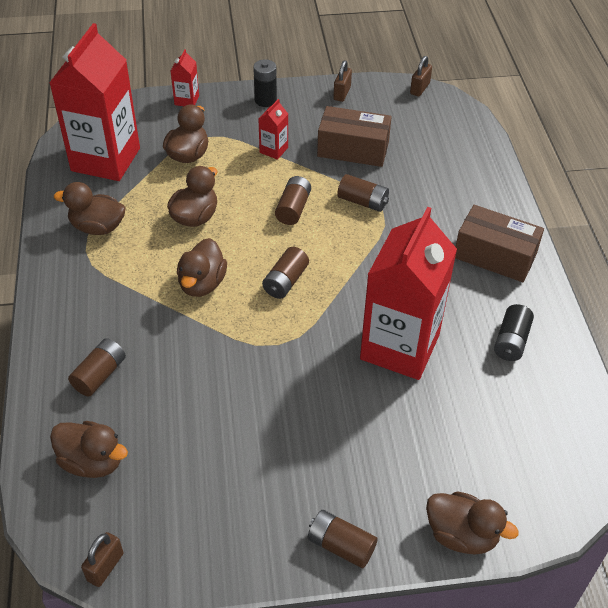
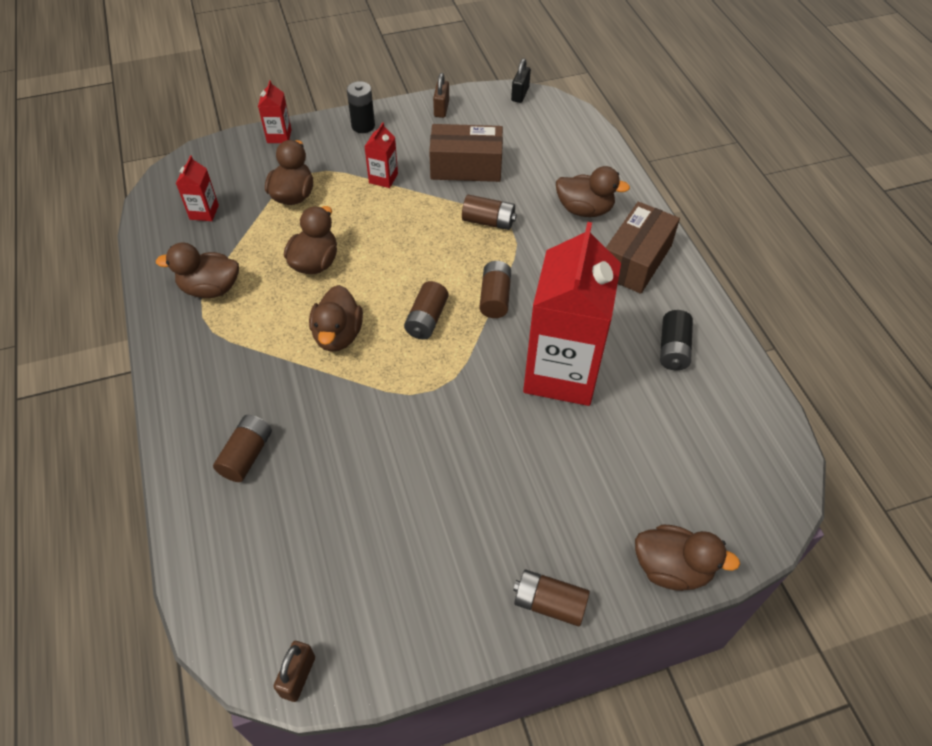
camera: 10 degrees left, 5 degrees up
(92, 462) = (258, 556): brown duck -> brown duck (584, 210)
(105, 159) = (204, 212): red carton -> red carton, size x0.41
(293, 209) = (417, 239): brown battery -> brown battery (495, 298)
(419, 88) = (520, 94): brown padlock -> black padlock
(495, 256) = (636, 260): brown box -> brown box turned 75 degrees counterclockwise

